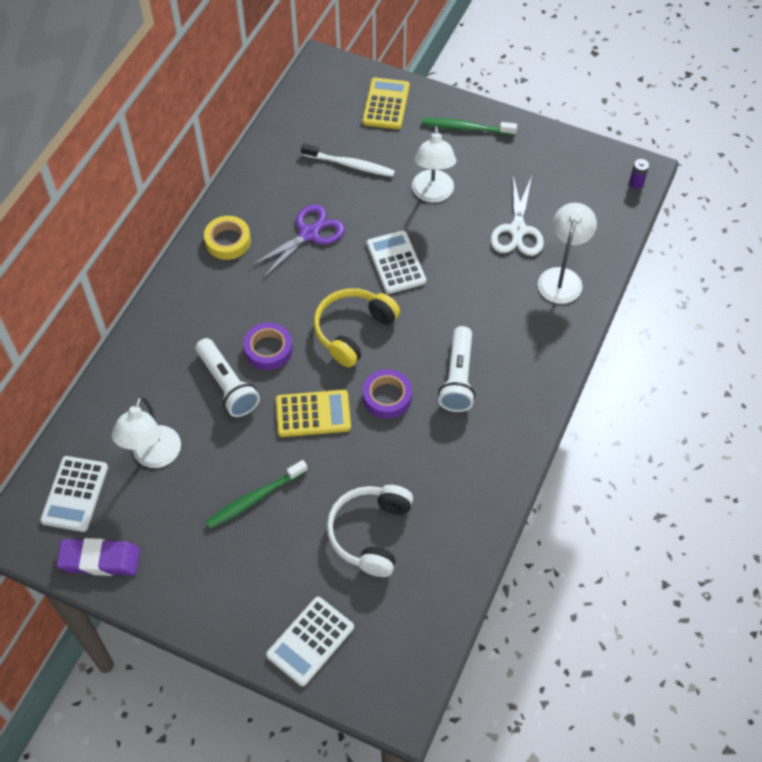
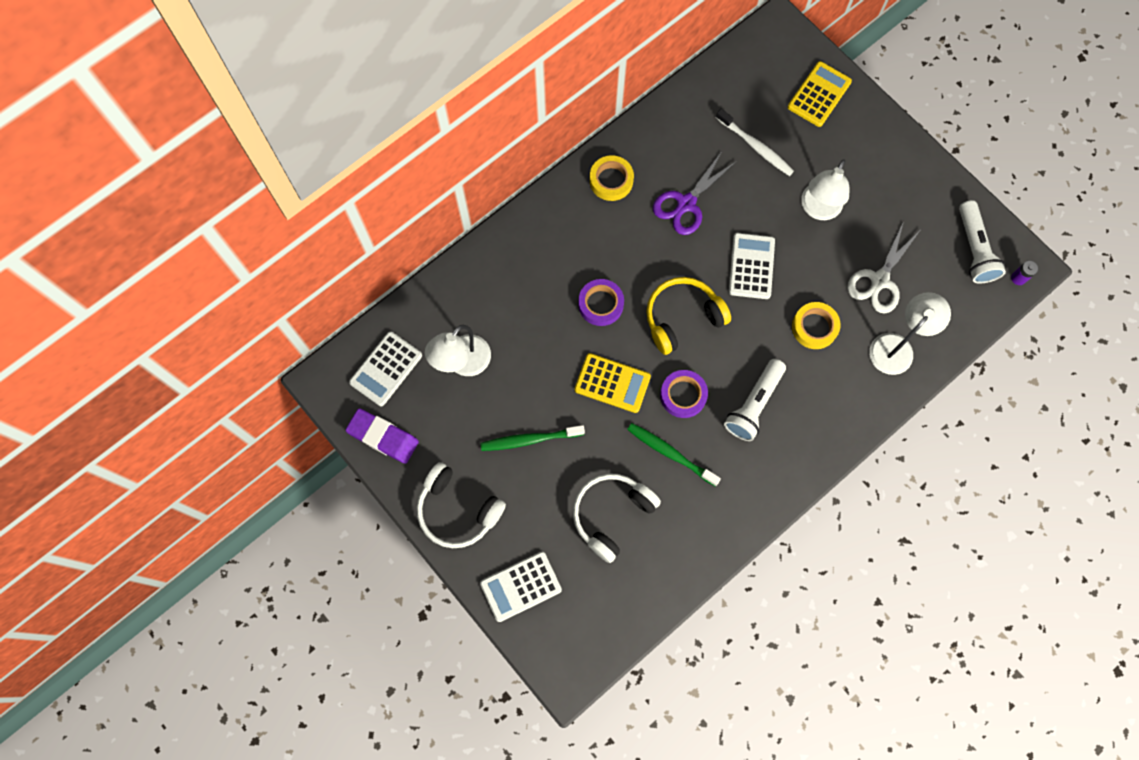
camera: 25 degrees right, 15 degrees up
(210, 597) = (457, 510): none -> white headphones
(227, 385) = (551, 323): white flashlight -> white flashlight (974, 249)
(309, 234) = (686, 203): purple scissors -> purple scissors turned 150 degrees clockwise
(466, 128) = (883, 151): green toothbrush -> green toothbrush (670, 453)
(480, 291) = (814, 327): none -> yellow tape

